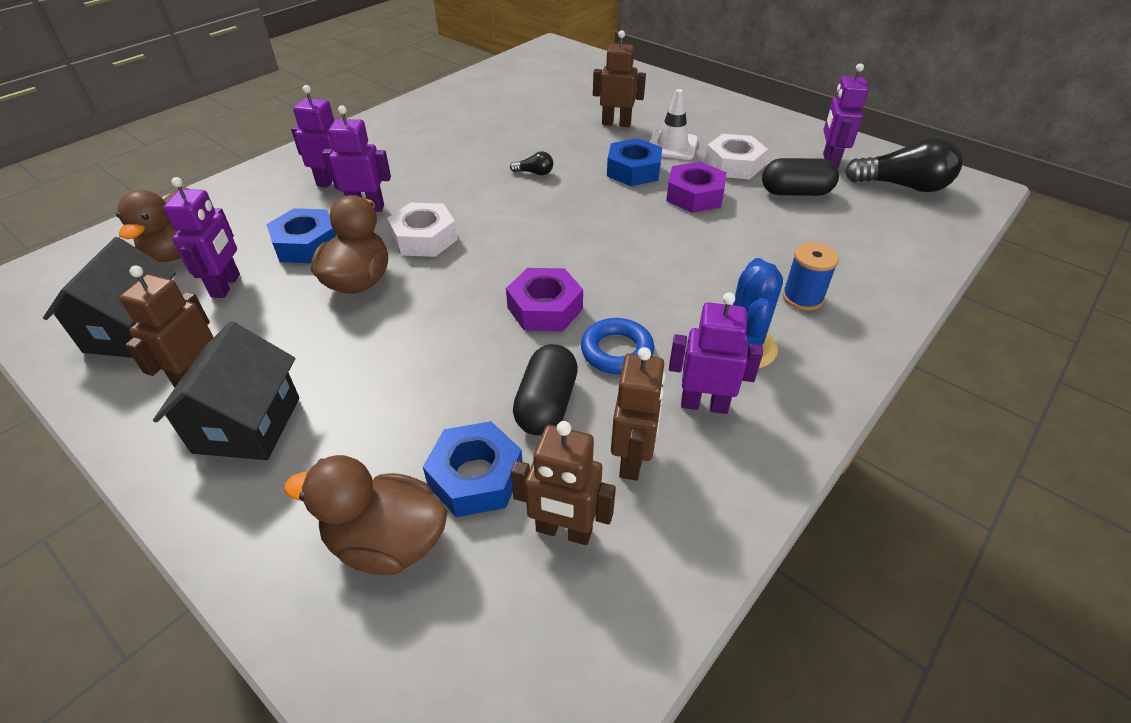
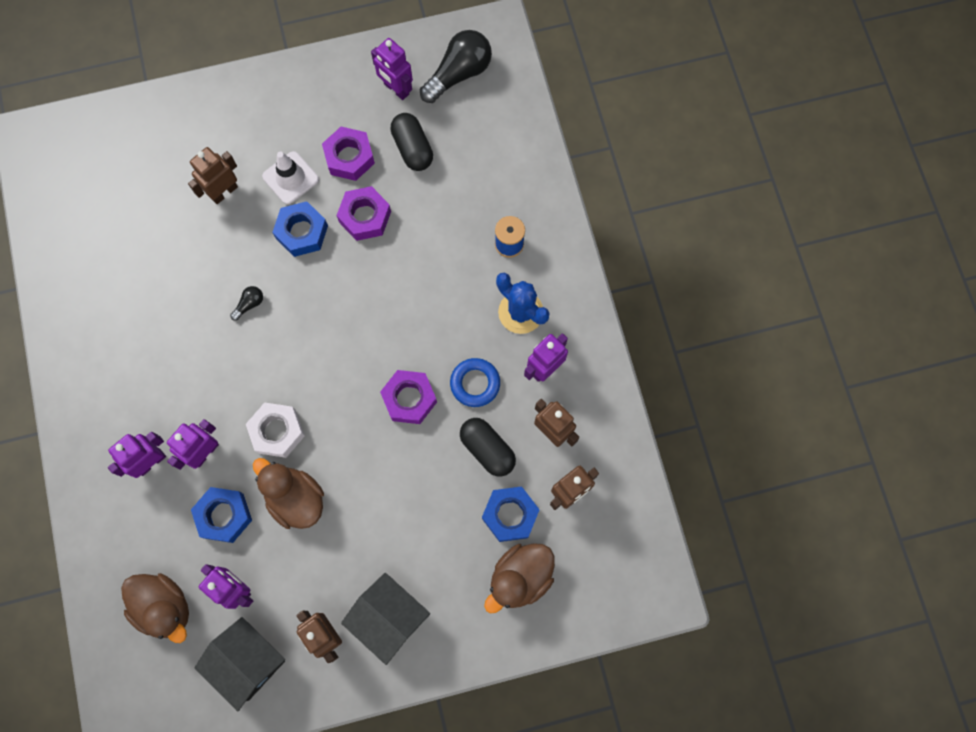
camera: 55 degrees left, 30 degrees up
(734, 165) = (349, 157): white nut -> purple nut
(795, 192) = (412, 148): black capsule -> black capsule turned 60 degrees counterclockwise

